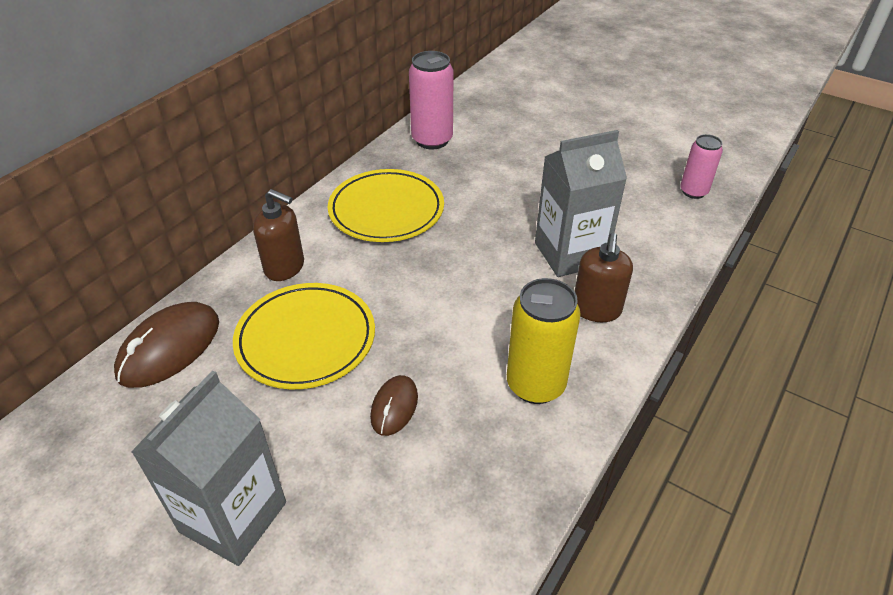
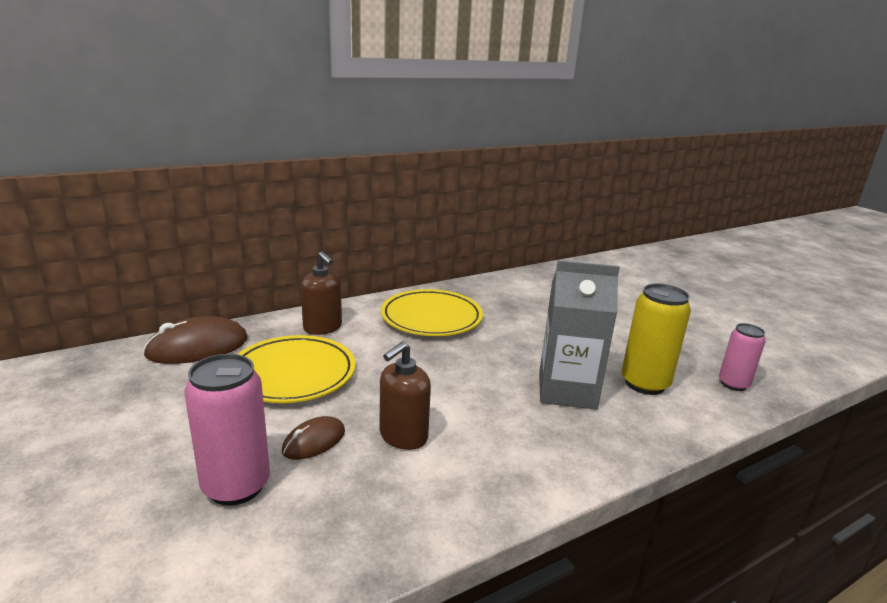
camera: 25 degrees right, 20 degrees down
(233, 517) = (122, 464): grey carton -> none
(432, 140) = (507, 288): pink can -> pink can (236, 486)
(535, 385) = (450, 473): yellow can -> yellow can (644, 384)
(596, 309) = (559, 438): brown soap dispenser -> brown soap dispenser (403, 436)

